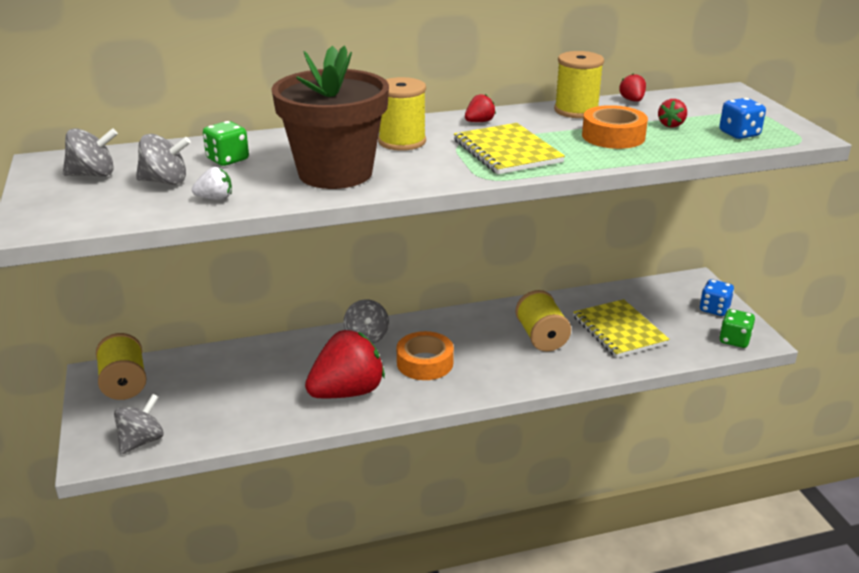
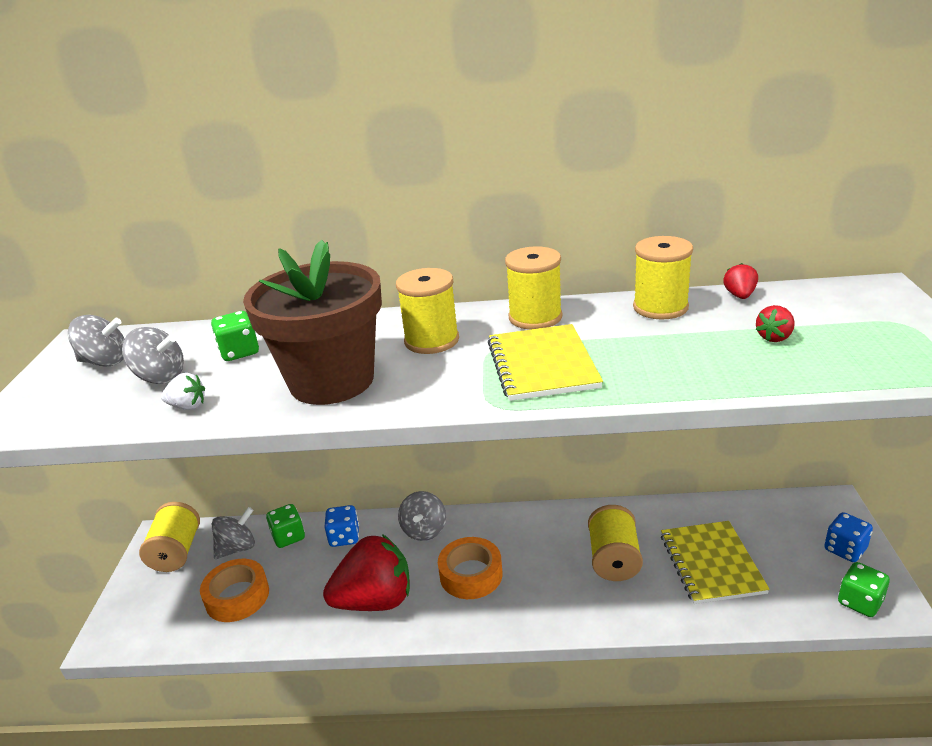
camera: 20 degrees right, 0 degrees up
(142, 441) = (157, 627): grey spinning top -> grey spinning top (237, 548)
(236, 357) = (288, 537): none -> green dice
(479, 122) = (535, 317): red strawberry -> yellow spool
(613, 136) = (687, 350): orange tape -> orange tape (237, 596)
(739, 134) = (865, 359): blue dice -> blue dice (344, 537)

